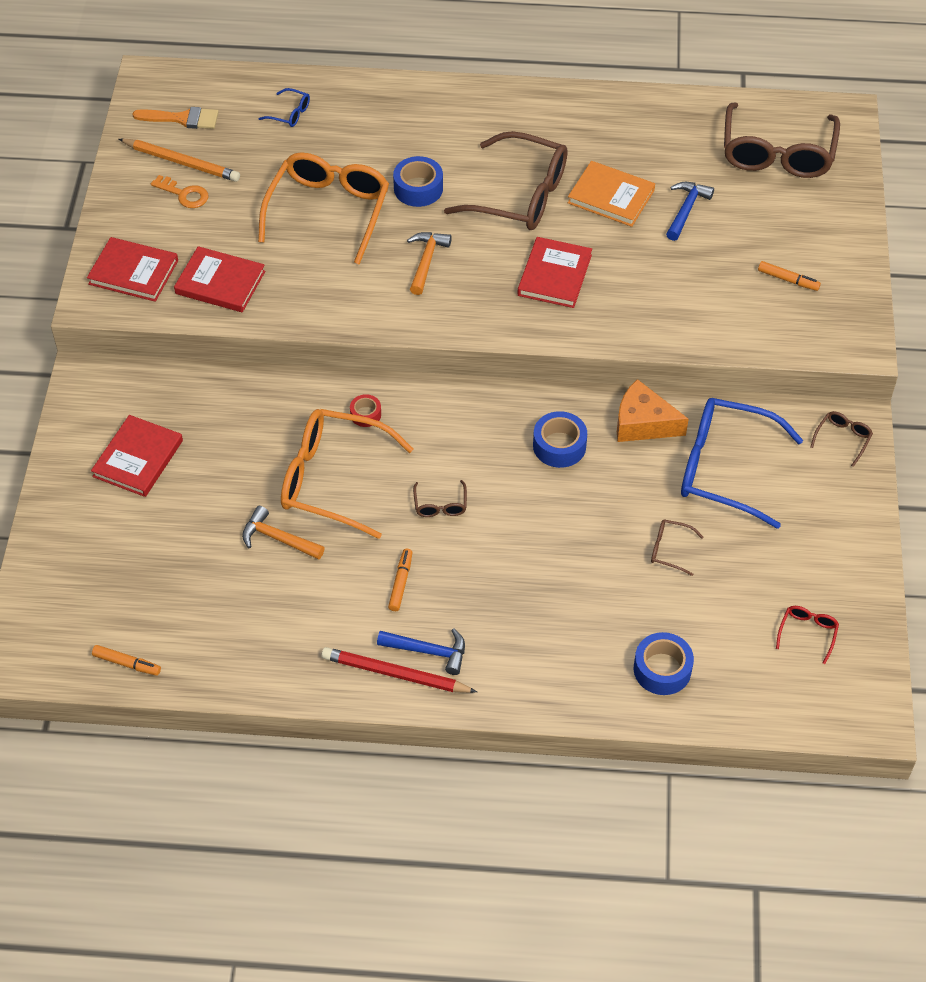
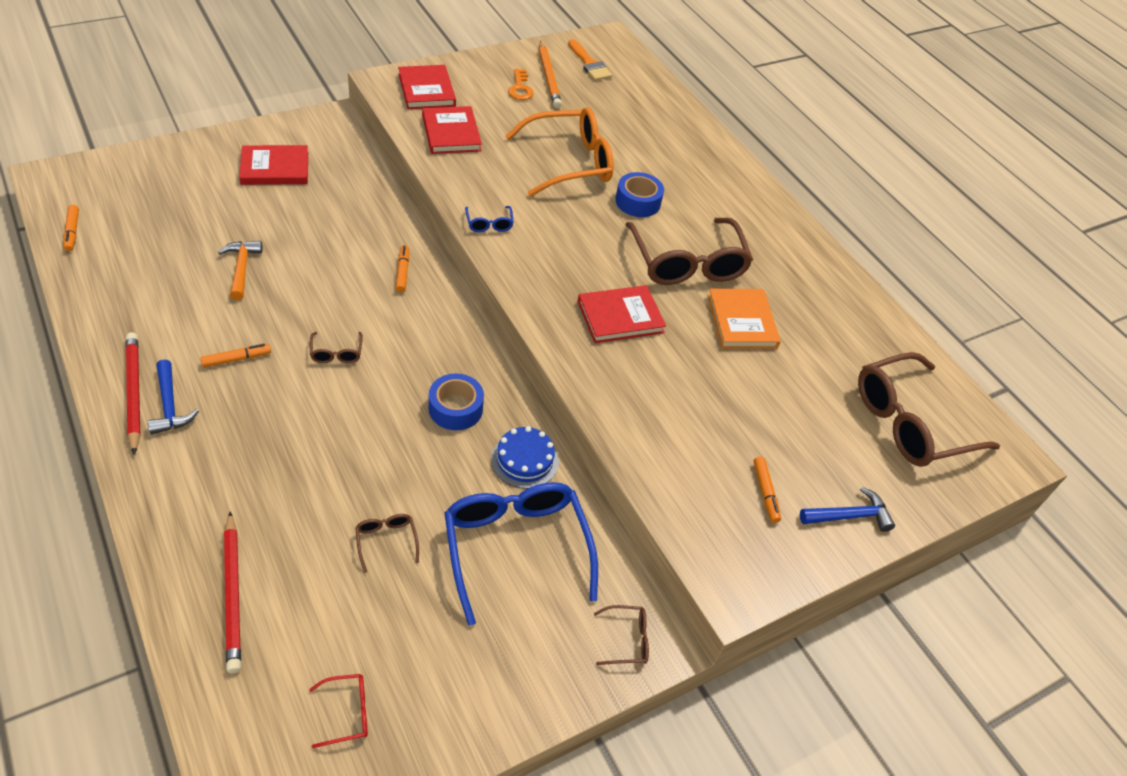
camera: 50 degrees right, 5 degrees down
(290, 113) = (645, 111): blue glasses -> blue glasses (489, 224)
(332, 479) = (322, 277): orange glasses -> none
(365, 414) = (402, 272): red tape -> orange marker
(426, 261) = (567, 233): orange hammer -> none
(440, 505) = (336, 353): brown glasses -> brown glasses turned 60 degrees counterclockwise
(643, 423) = (524, 460): orange cheese -> blue cake
(662, 669) = (233, 594): blue tape -> red pencil
(686, 209) = (777, 379): blue hammer -> blue hammer (850, 516)

